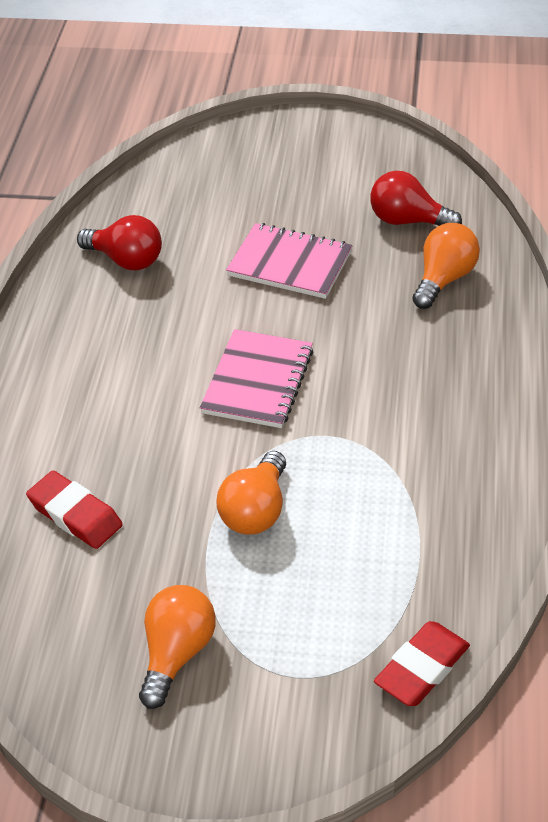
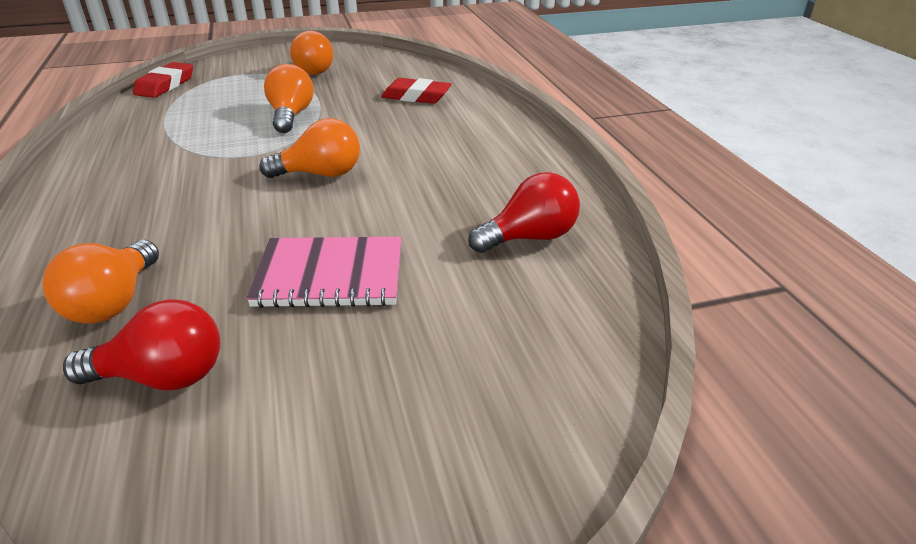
camera: 155 degrees right, 10 degrees down
(126, 260) = (530, 238): red light bulb -> red light bulb turned 150 degrees clockwise
(258, 381) = (321, 174): pink notebook -> orange light bulb

